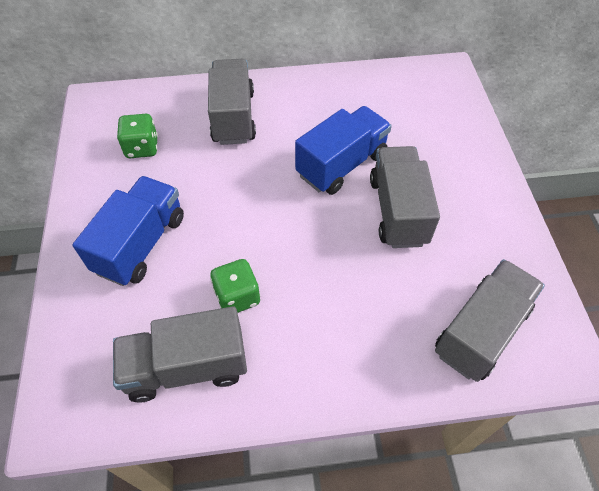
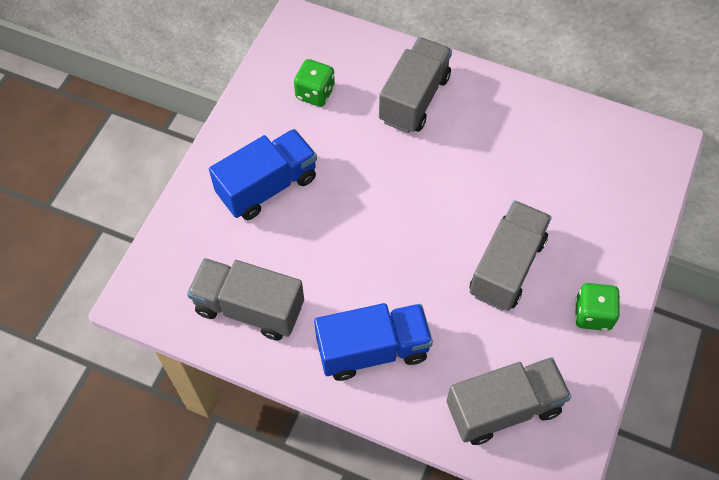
camera: 30 degrees right, 5 degrees up
(237, 296) = (319, 272): green dice -> green dice (592, 314)
(341, 164) = (485, 196): blue truck -> blue truck (373, 349)

